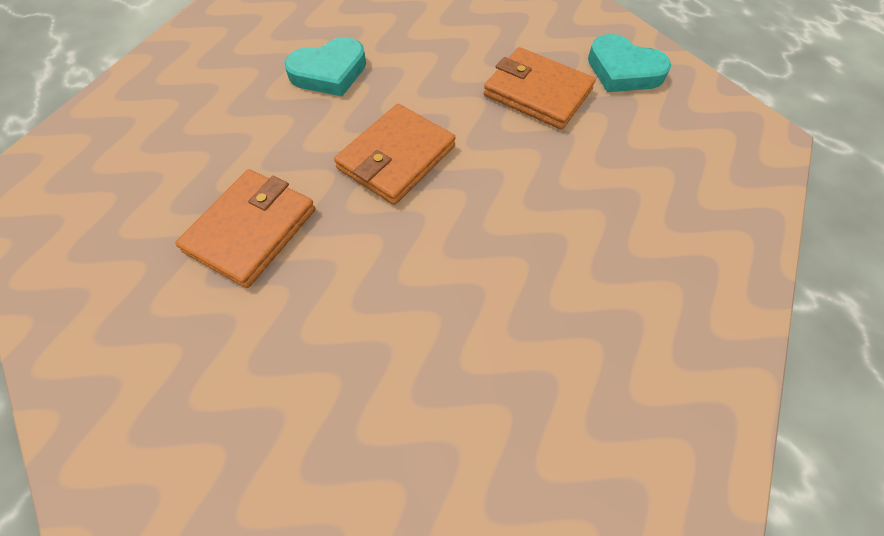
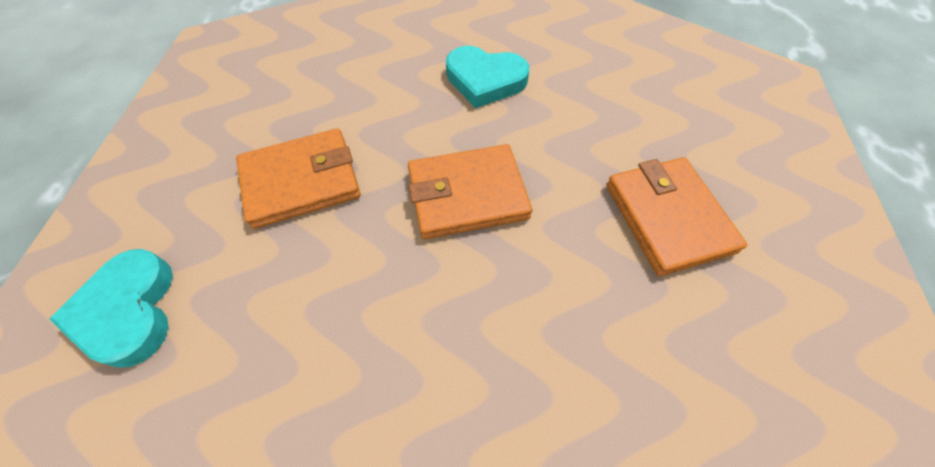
camera: 40 degrees right, 0 degrees up
(623, 70) = (799, 255): turquoise heart -> turquoise heart (129, 311)

